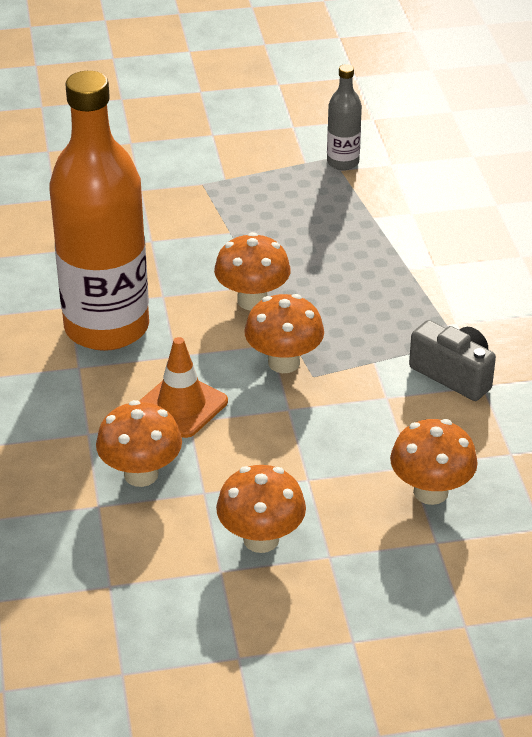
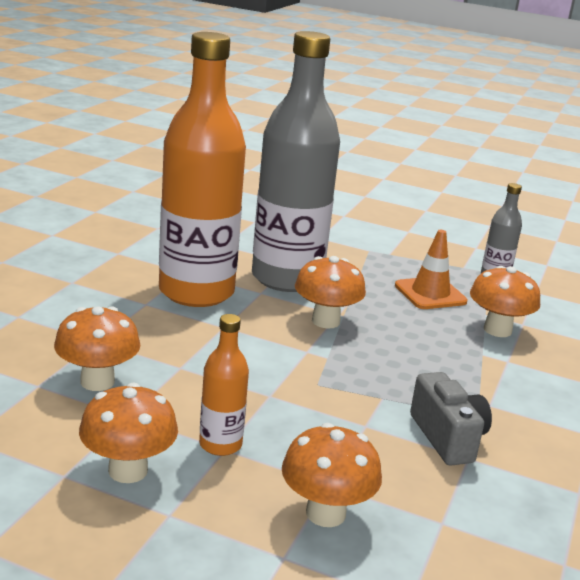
camera: 30 degrees right, 15 degrees down
(167, 264) = (286, 278): none -> grey bottle
(181, 405) = (187, 356): orange traffic cone -> orange traffic cone (430, 294)
(284, 362) = (303, 365): orange mushroom -> orange mushroom (497, 330)
(301, 477) = (220, 444): none -> orange bottle

